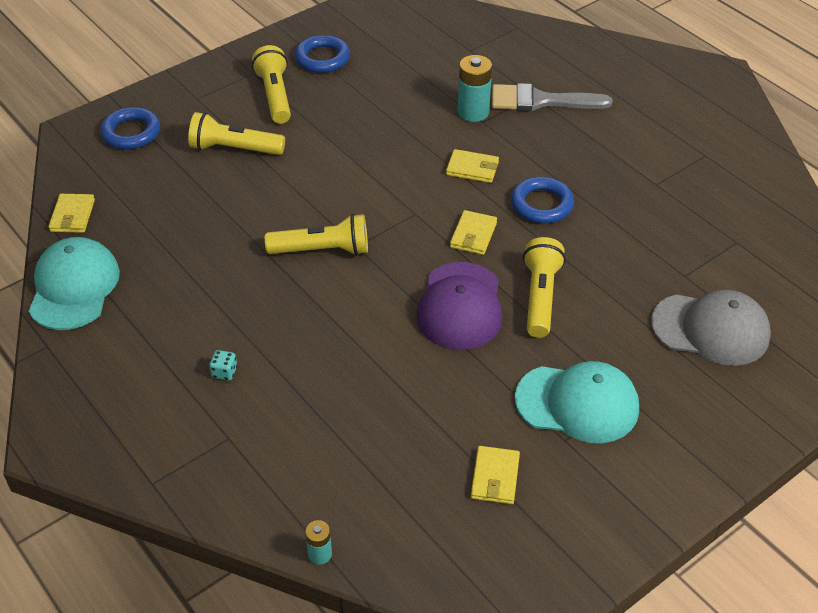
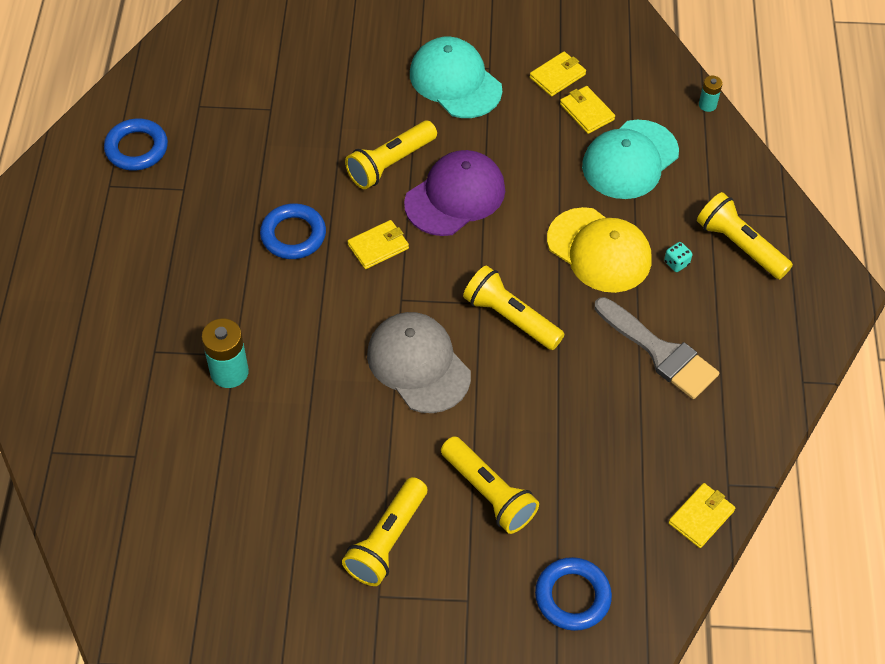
camera: 140 degrees left, 10 degrees up
(74, 287) = (747, 427): turquoise cap -> turquoise cap (630, 160)
(177, 424) = (739, 246): none -> yellow flashlight
(300, 340) = (599, 250): none -> yellow cap
(322, 58) = (288, 562): blue ring -> blue ring (137, 148)
(472, 169) = (304, 309): yellow wallet -> yellow wallet (586, 112)
(540, 101) = (156, 339): grey brush -> grey brush (660, 352)
(710, 329) = (307, 65): grey cap -> grey cap (418, 364)

